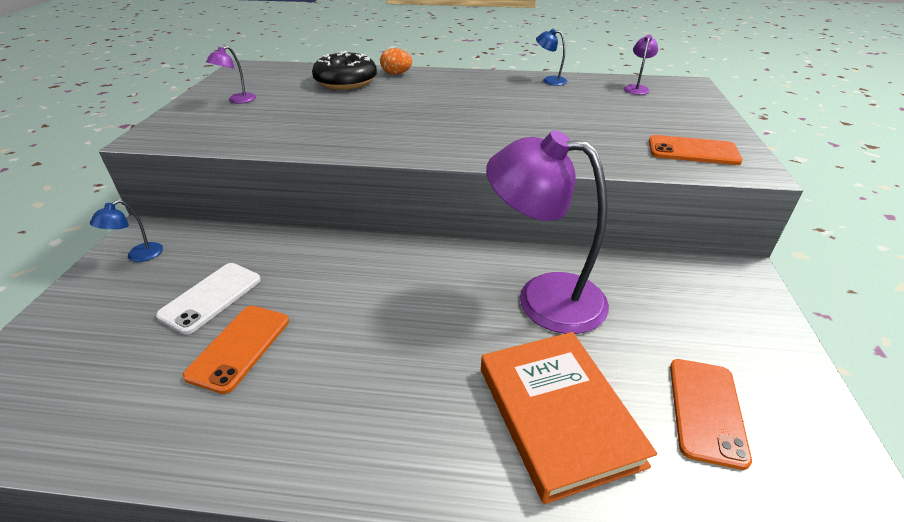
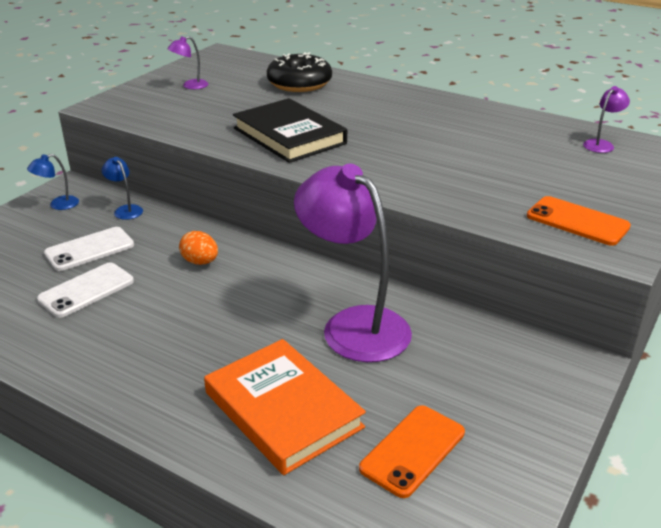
camera: 25 degrees right, 5 degrees down
(239, 347) = (86, 290): orange phone -> white phone
(381, 128) = (289, 136): none -> black book
(396, 74) = (355, 83): orange egg -> orange egg (200, 262)
(549, 80) = (509, 118): blue lamp -> blue lamp (125, 210)
(557, 415) = (283, 410): orange book -> orange book turned 45 degrees counterclockwise

